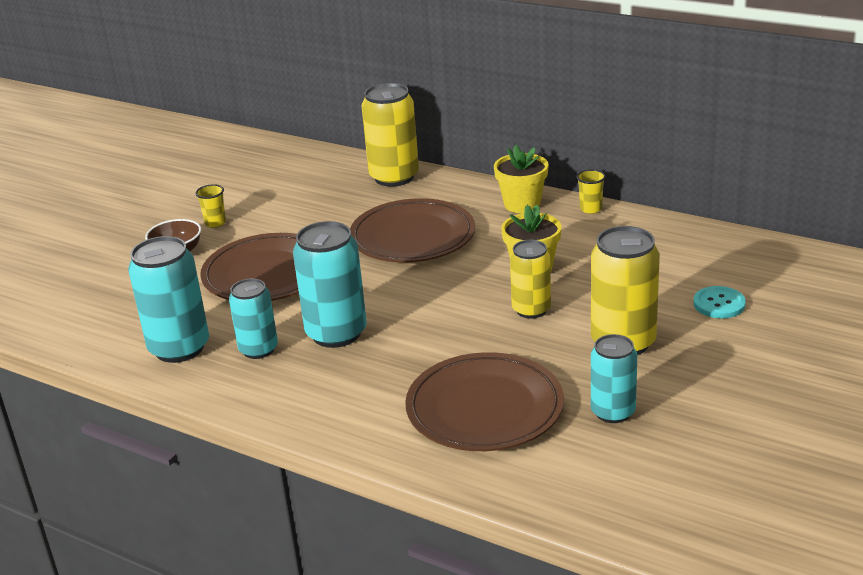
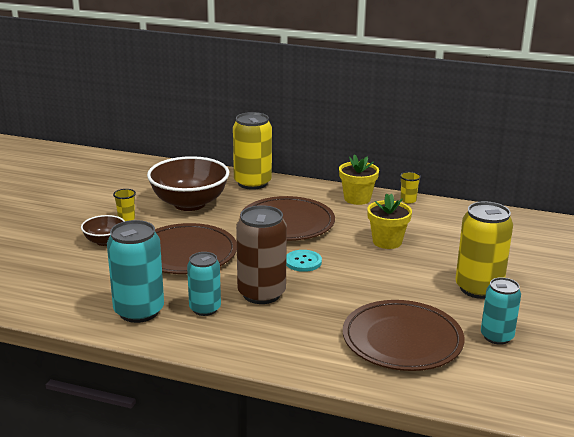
camera: 15 degrees left, 5 degrees down
(301, 204) = (189, 203): none -> brown bowl
(336, 333) = (261, 293): turquoise can -> brown can
(531, 310) = (401, 269): yellow can -> none
(719, 304) = (531, 259): turquoise button -> turquoise button (303, 262)

